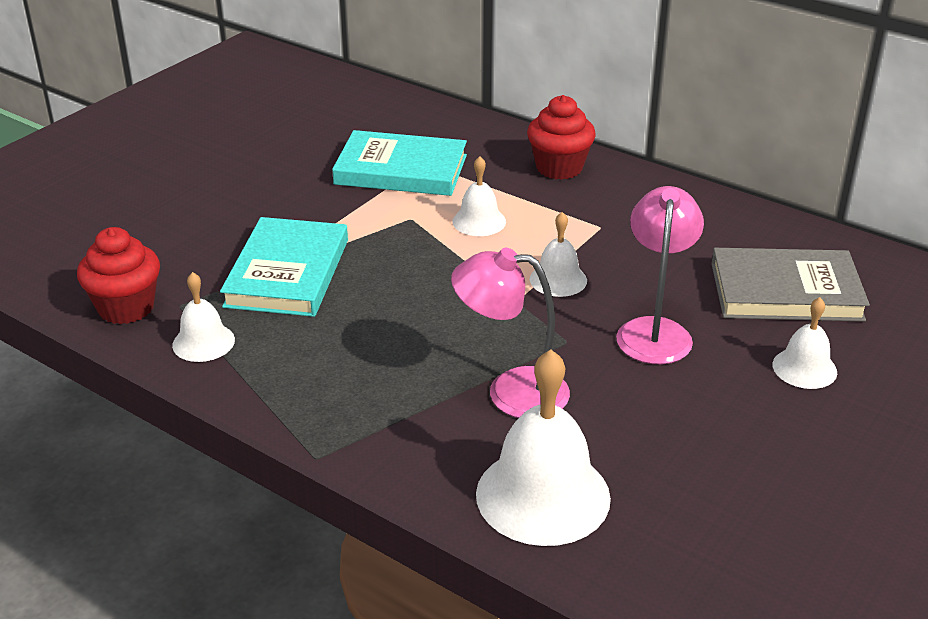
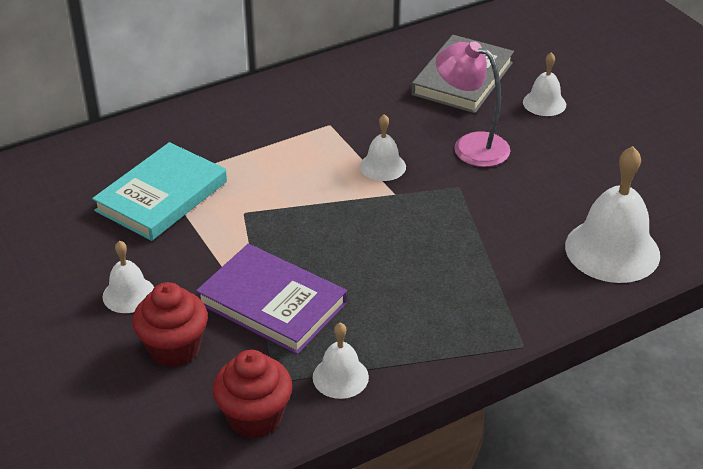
camera: 65 degrees left, 5 degrees up
(287, 273) = (272, 303): turquoise book -> purple book
(479, 221) = (276, 179): white bell -> white bell (128, 294)
(511, 391) = (500, 230): pink lamp -> none
(559, 168) = (232, 115): red cupcake -> red cupcake (174, 348)

